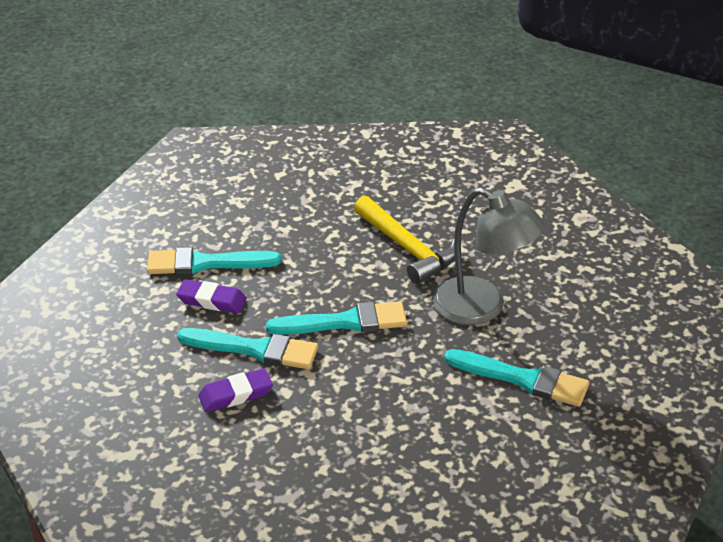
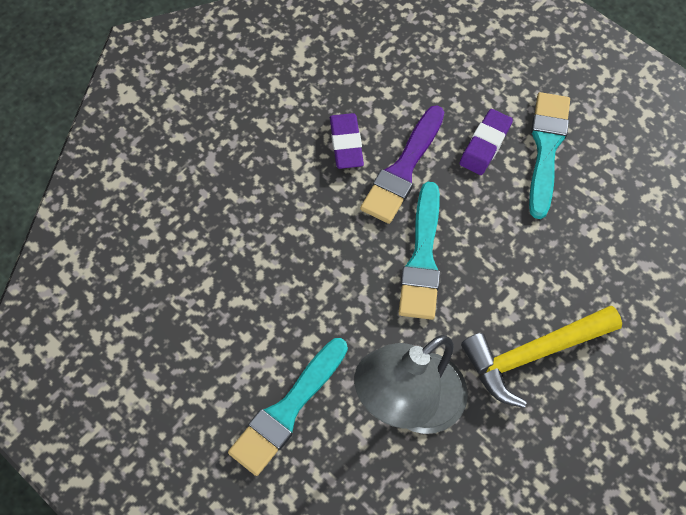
camera: 105 degrees right, 25 degrees up
(255, 349) = (403, 170): turquoise brush -> purple brush

